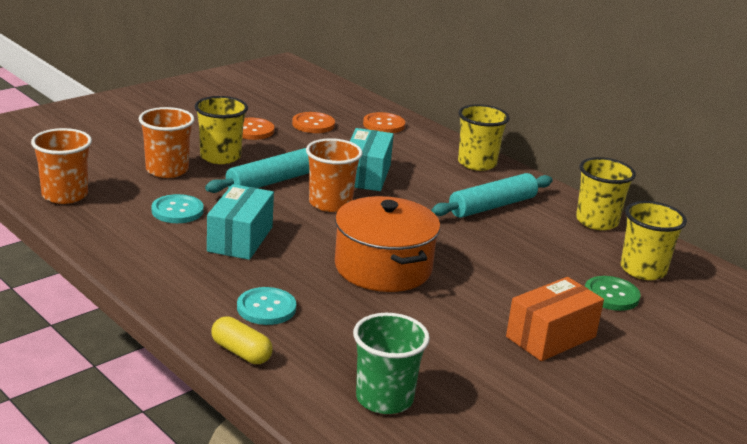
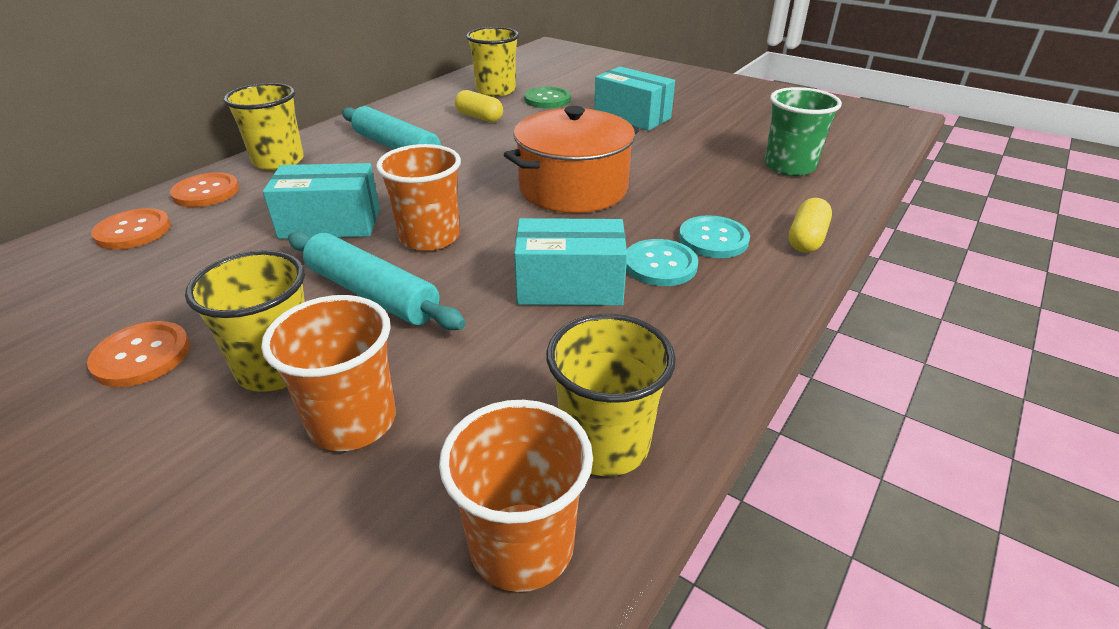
camera: 100 degrees left, 10 degrees up
(177, 211) = (515, 363): turquoise button -> turquoise button (660, 265)
(313, 124) = (120, 293): orange button -> orange button (206, 192)
(551, 337) = (632, 116): orange box -> turquoise box
(559, 250) = (479, 117): none -> yellow capsule
(597, 221) = (411, 105): yellow cup -> yellow cup (604, 443)

